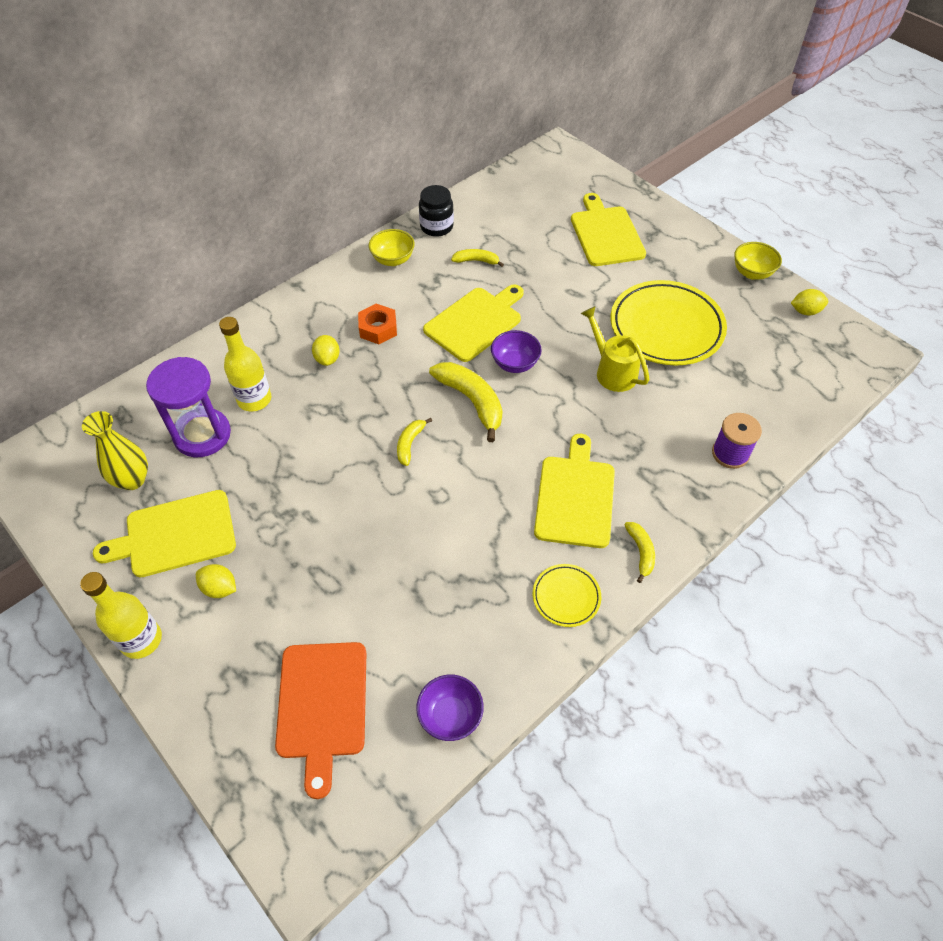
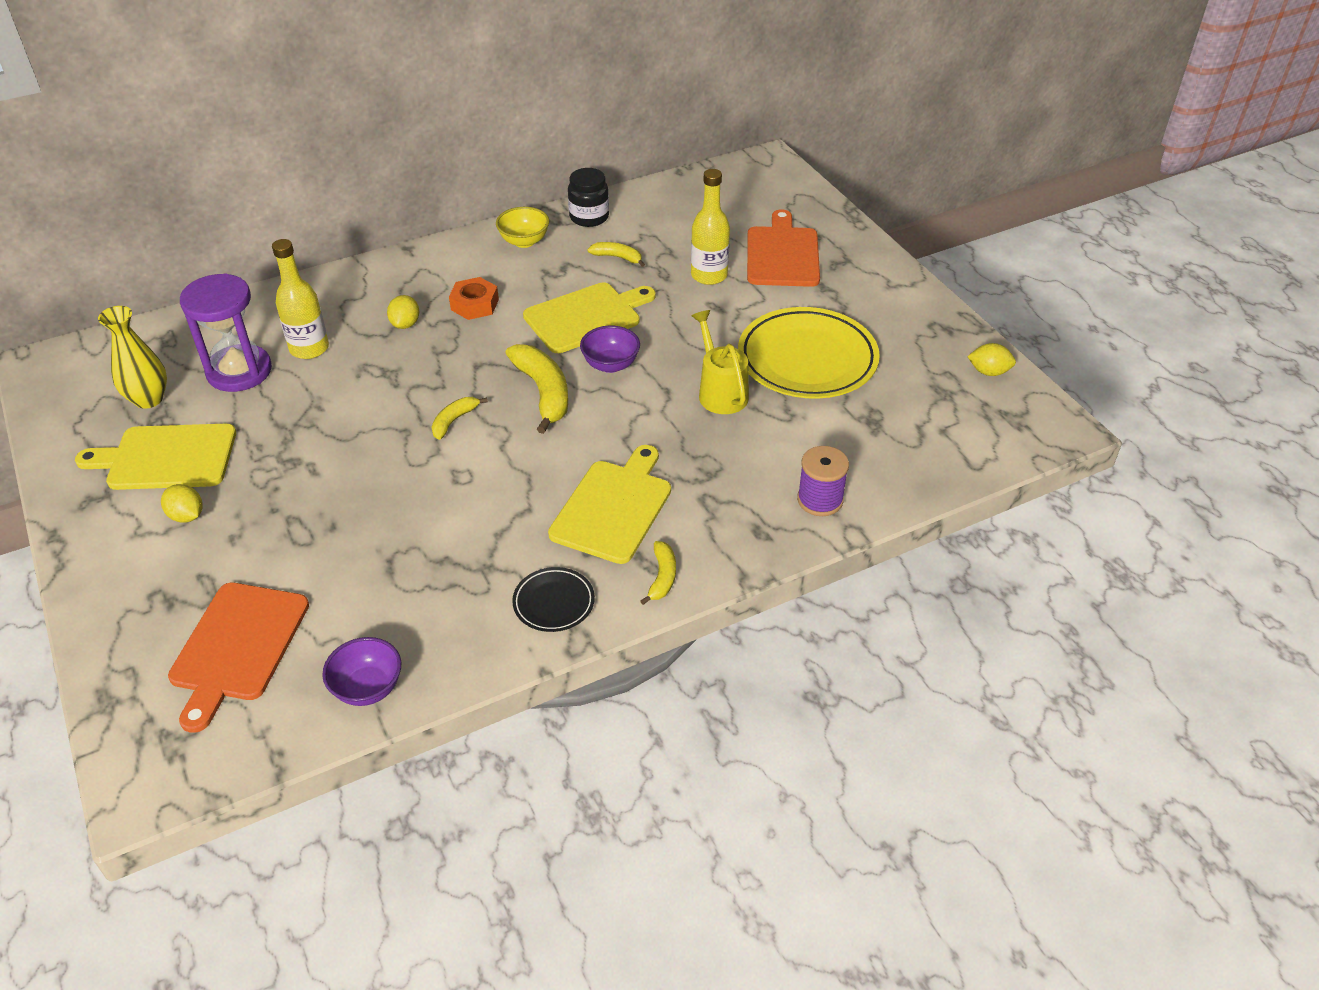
camera: 15 degrees right, 10 degrees down
(141, 640) = (85, 546): yellow bottle -> yellow bottle (709, 275)
(566, 597) = (554, 602): yellow plate -> black plate
(606, 234) = (782, 254): yellow cutting board -> orange cutting board
(752, 273) = (941, 321): yellow bowl -> none

